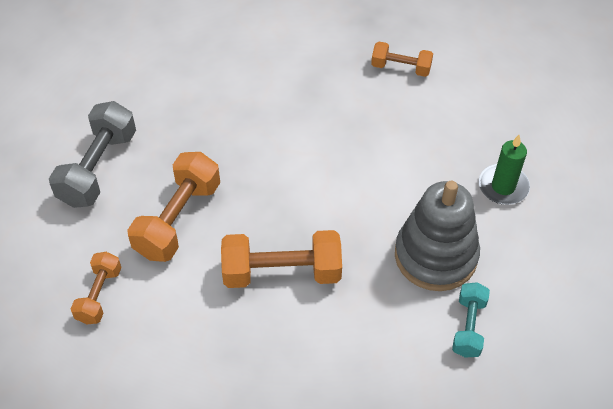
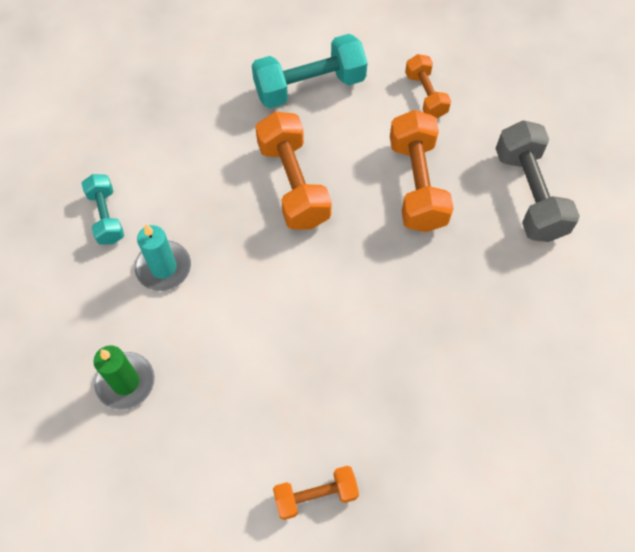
camera: 150 degrees right, 10 degrees up
(199, 364) = (309, 86): none -> turquoise dumbbell
(282, 272) = (293, 184): orange dumbbell -> orange dumbbell turned 75 degrees counterclockwise
(435, 256) = (163, 267): grey stacking toy -> turquoise candle

